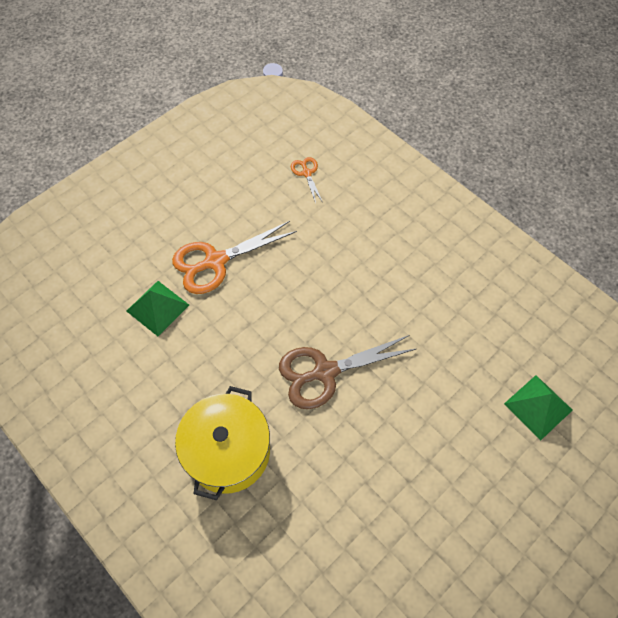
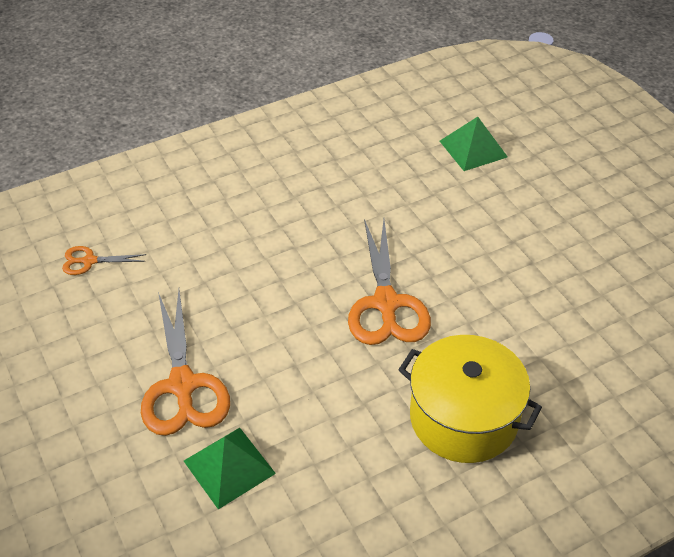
camera: 75 degrees left, 15 degrees down
(325, 372) = (386, 303): brown scissors -> orange scissors

